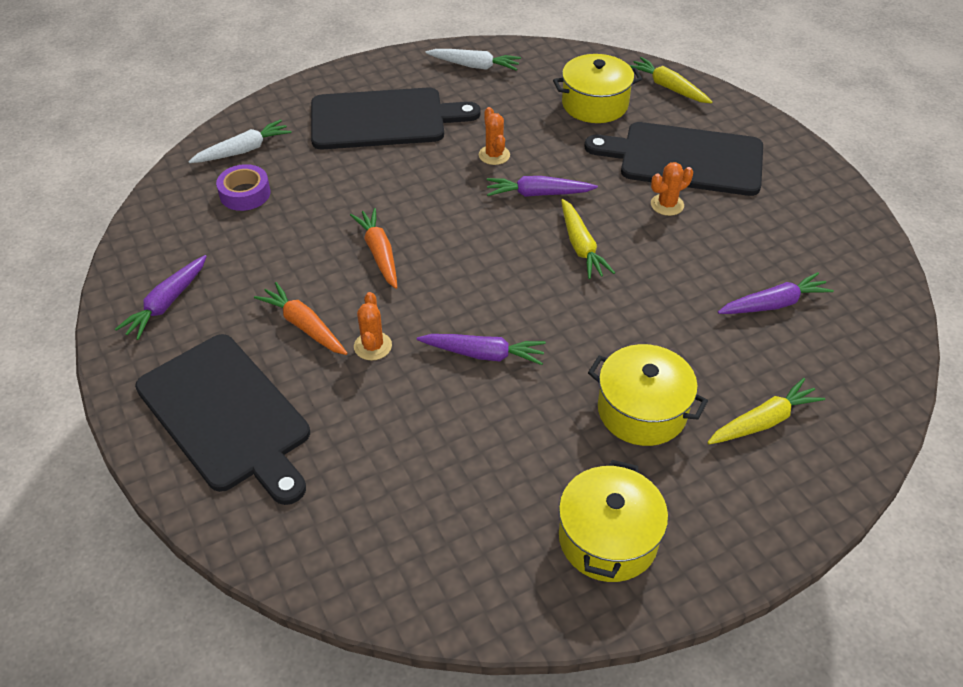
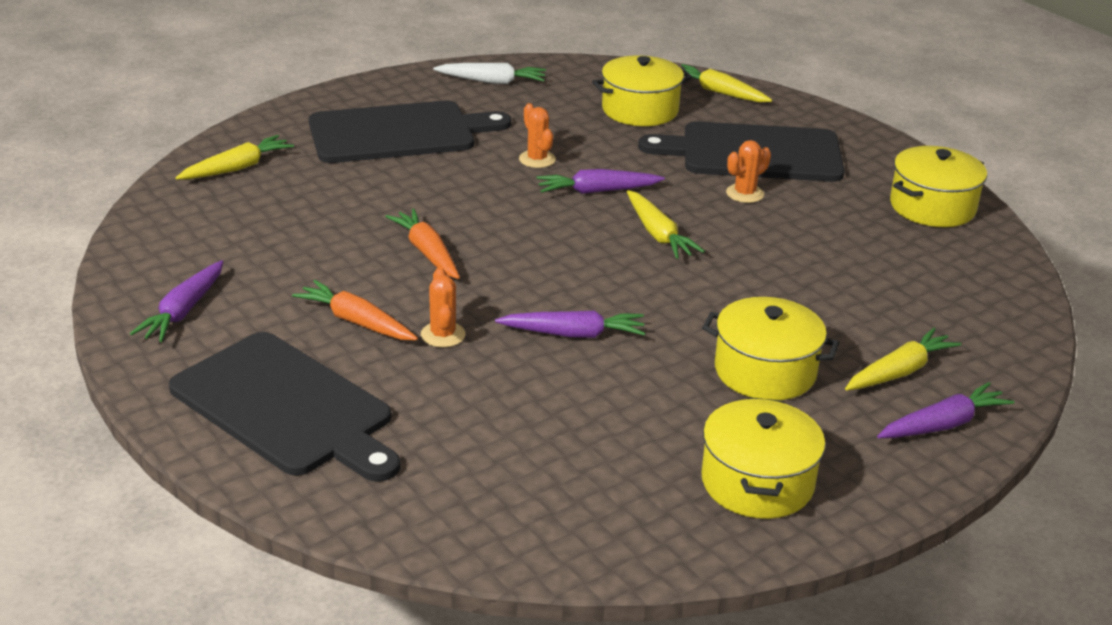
camera: 10 degrees left, 15 degrees down
(243, 150) = (237, 168): white carrot -> yellow carrot
(245, 194) = (250, 207): purple tape -> none
(773, 304) = (884, 272): purple carrot -> purple carrot (943, 424)
(834, 231) = (932, 207): none -> yellow pot

